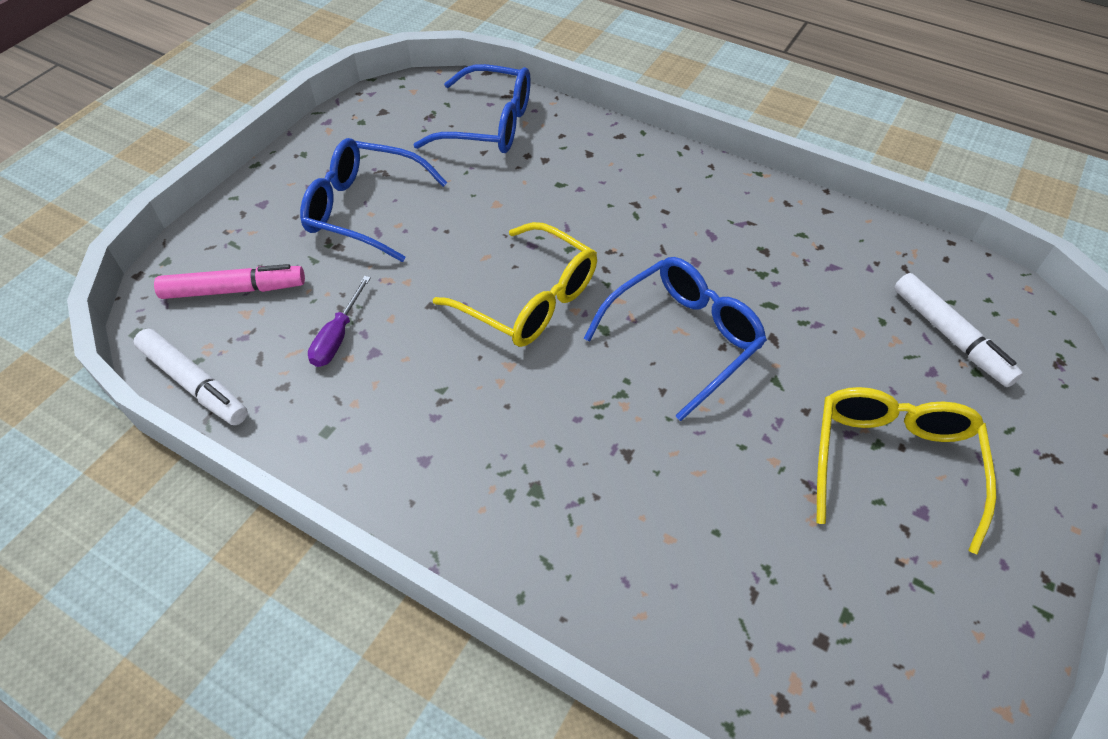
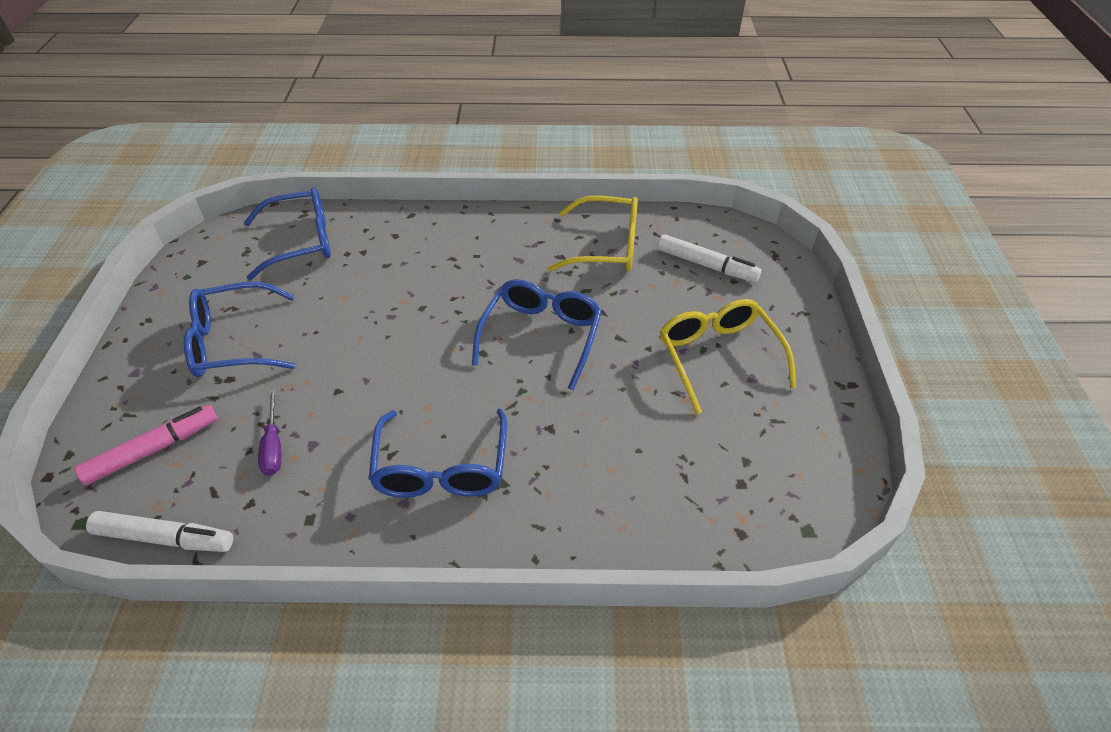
camera: 30 degrees left, 5 degrees down
(483, 442) = (441, 468): none -> blue glasses
(530, 300) = (415, 355): yellow glasses -> yellow glasses (607, 246)

